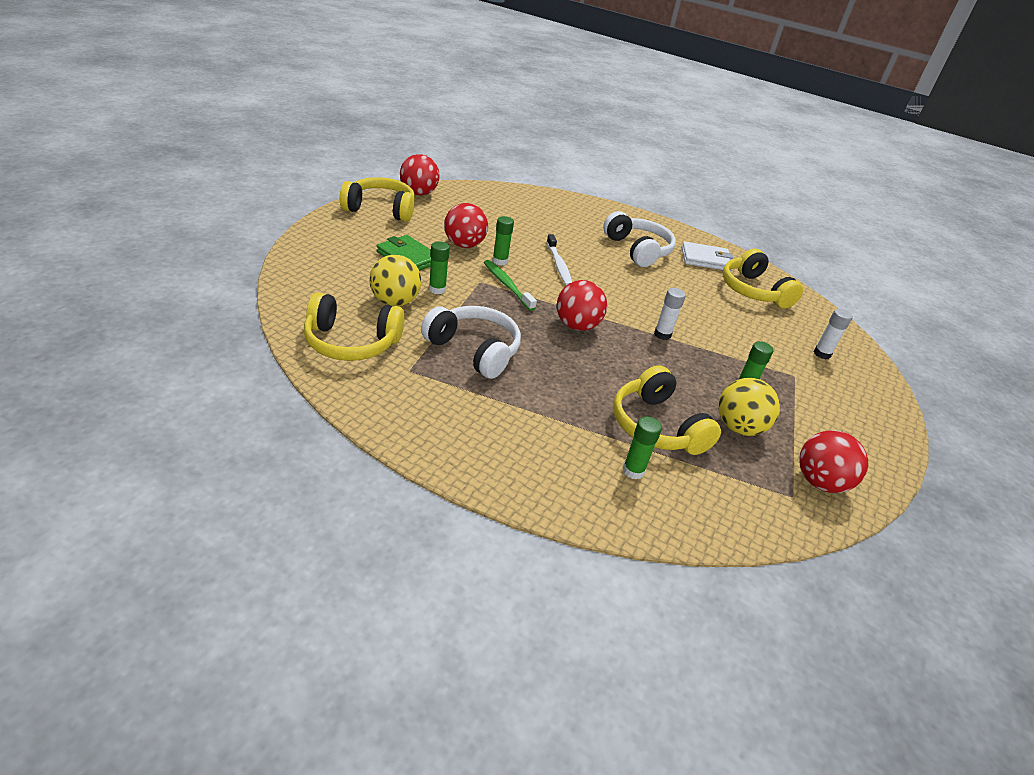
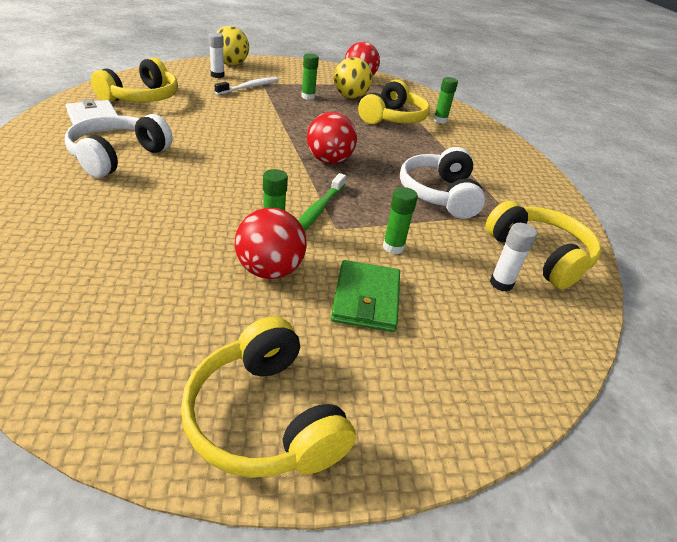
camera: 125 degrees left, 0 degrees up
(395, 302) = (455, 262): yellow ball -> yellow ball (231, 64)
(418, 193) = (129, 413): red ball -> none
(559, 265) = (227, 193): white toothbrush -> white toothbrush (249, 87)
(662, 334) = (282, 126): white glue stick -> white glue stick (501, 283)

